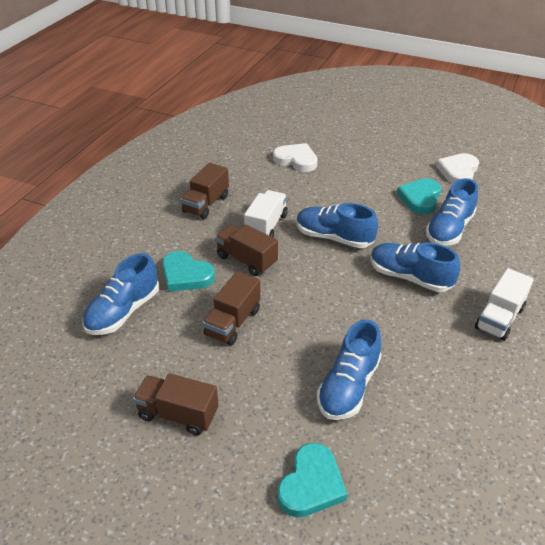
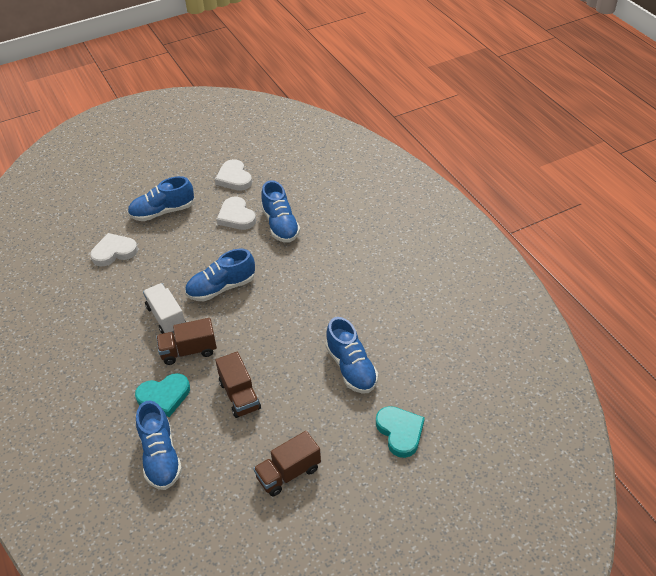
camera: 50 degrees left, 5 degrees up
(206, 204) = (98, 338): brown truck -> none
(410, 277) = (299, 275): blue shoe -> blue shoe (162, 212)
(420, 198) = (236, 216): turquoise heart -> white heart
(499, 318) = (372, 259): white truck -> none

